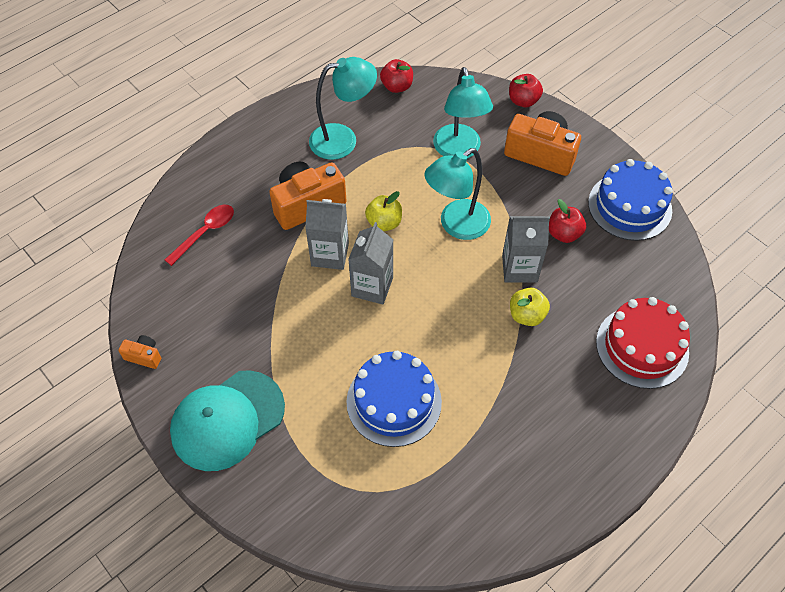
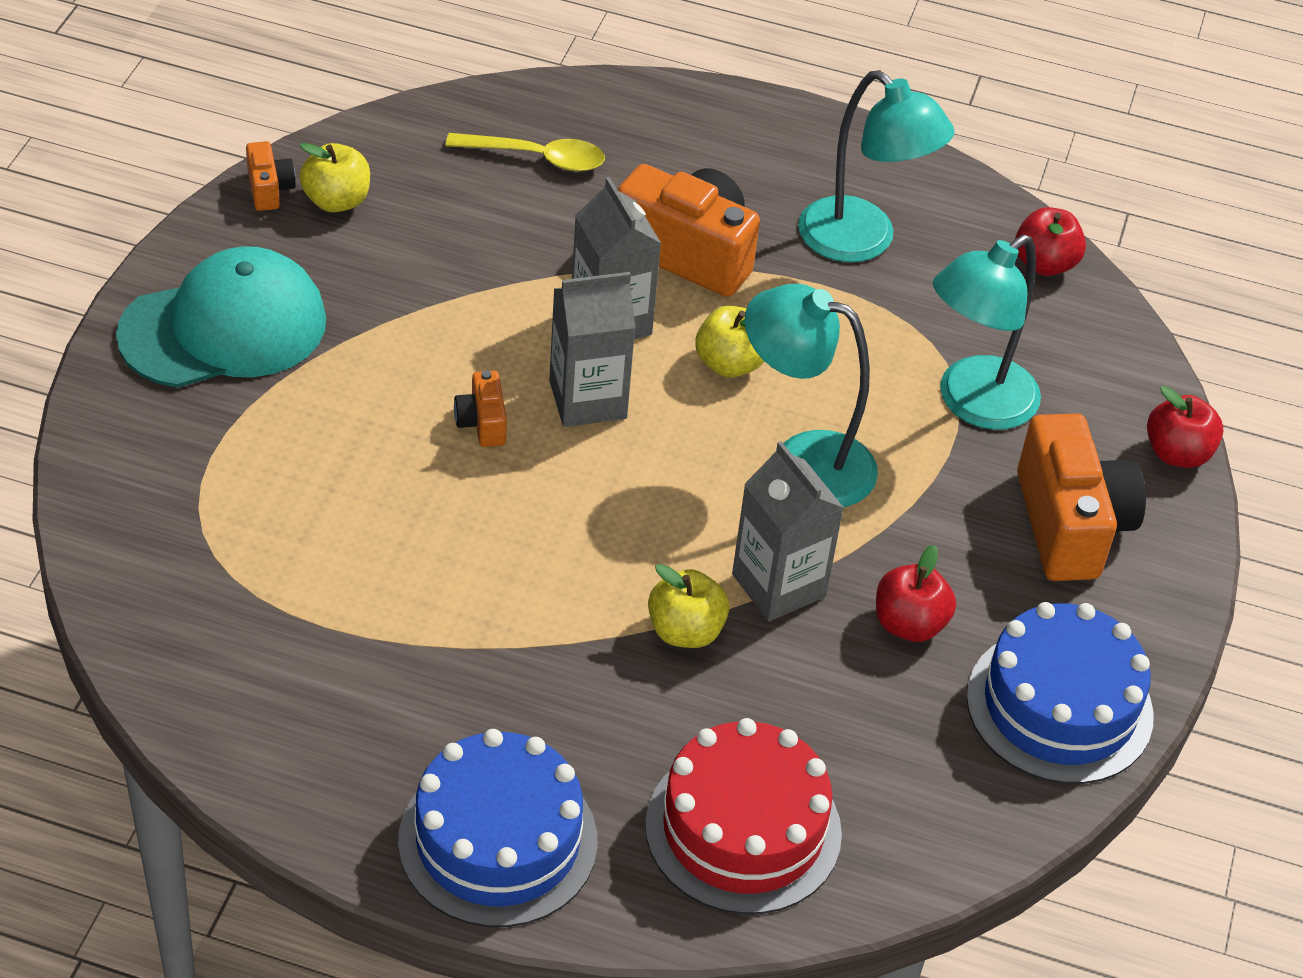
camera: 55 degrees right, 10 degrees down
(174, 329) = (336, 201): none -> yellow apple
(205, 233) = (536, 158): red spoon -> yellow spoon
(227, 420) = (224, 328): turquoise cap -> turquoise cap turned 135 degrees clockwise
(360, 336) = (482, 423): none -> orange camera
(394, 402) = (387, 513): blue cake -> blue cake (498, 840)

